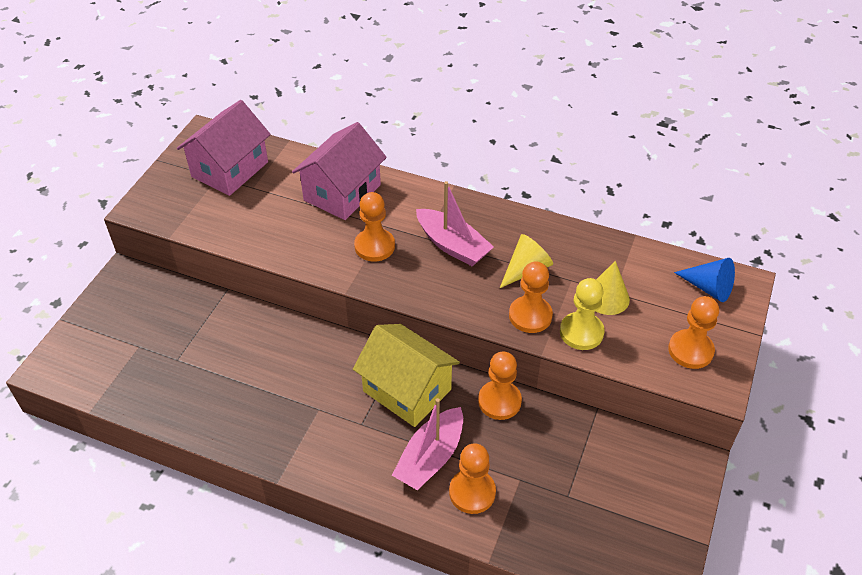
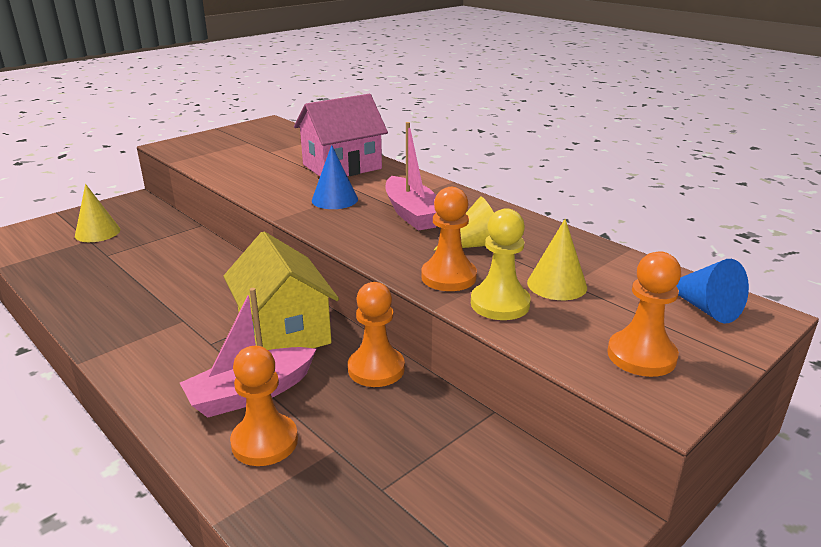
camera: 25 degrees right, 20 degrees down
(137, 333) = (97, 232): none -> yellow cone
(230, 169) = (263, 140): pink house -> none
(374, 246) = (334, 199): orange pawn -> blue cone

